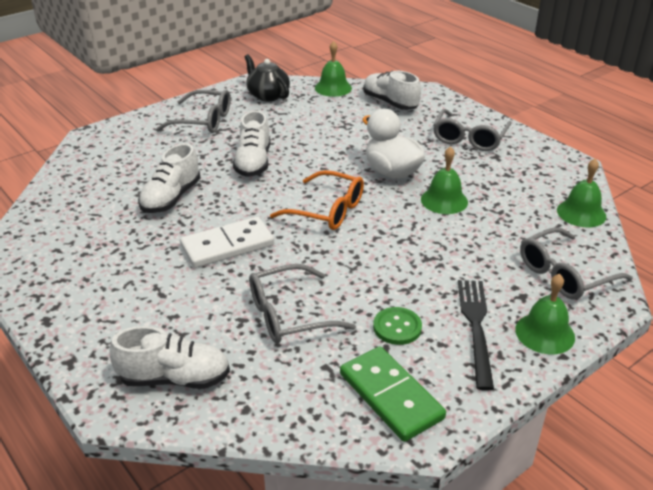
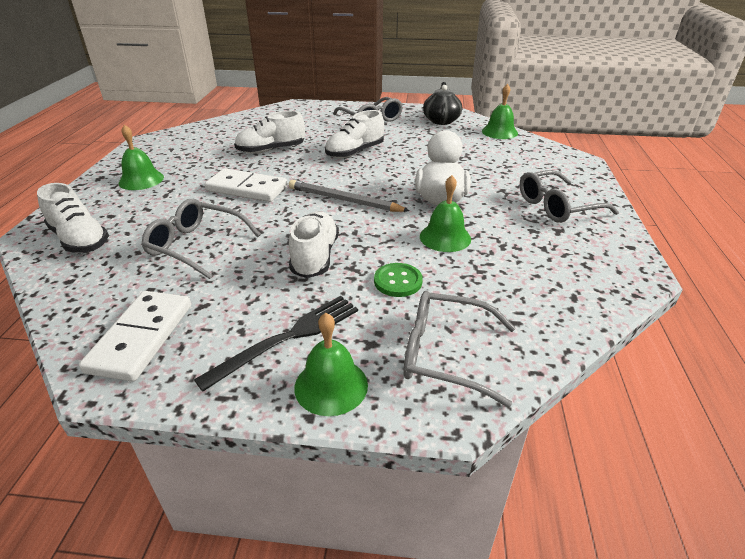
camera: 45 degrees right, 0 degrees up
(327, 210) = (344, 200): orange glasses -> grey pencil
(390, 103) = (529, 156): white shoe -> white shoe (315, 257)
(390, 396) = (141, 337): green domino -> white domino
(397, 327) = (237, 297): green button -> green button (398, 281)
(581, 213) = (566, 316): green bell -> green bell (141, 180)

